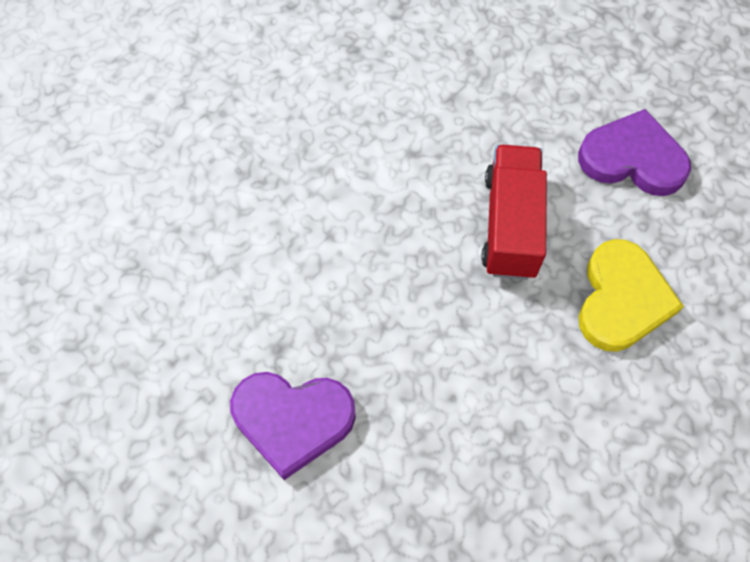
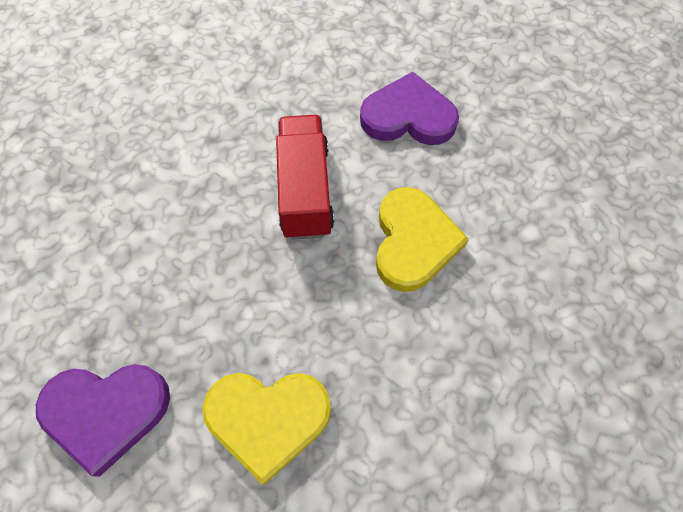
camera: 10 degrees left, 0 degrees up
(452, 455) = (268, 419): none -> yellow heart

